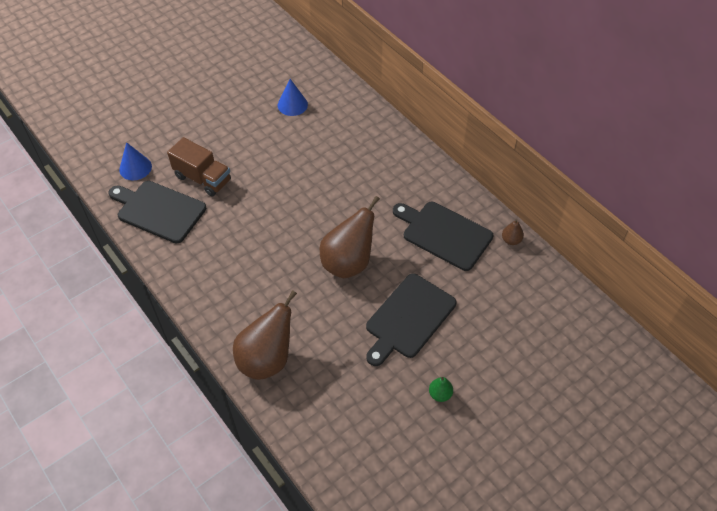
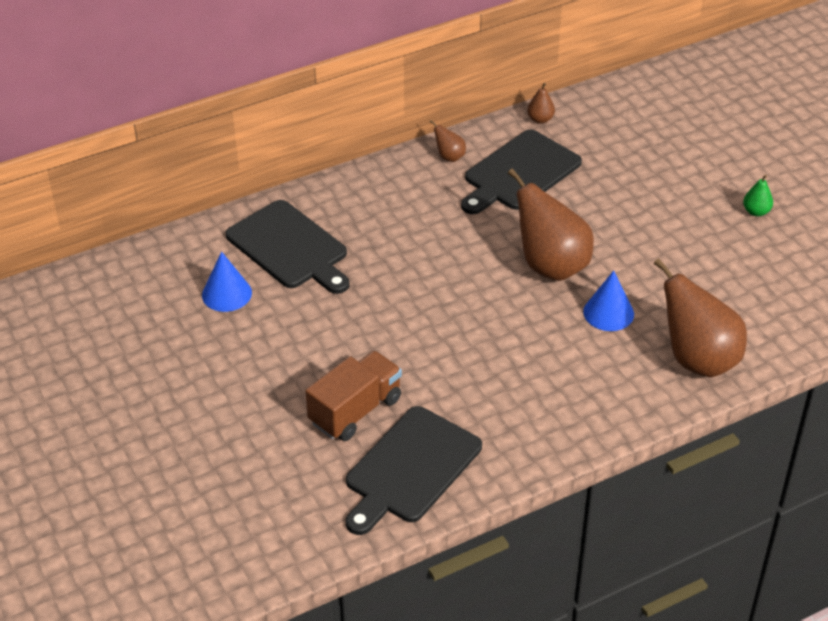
camera: 80 degrees left, 10 degrees down
(135, 168) = (307, 498): blue cone -> blue cone (608, 313)
(408, 318) = (647, 222): black cutting board -> black cutting board (290, 247)
(450, 192) = (449, 157): none -> brown pear

